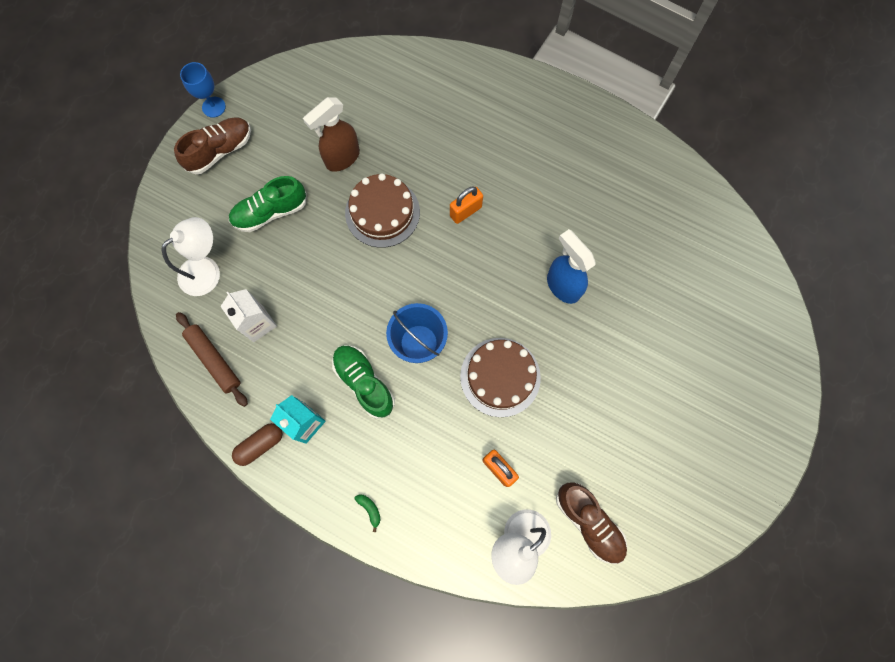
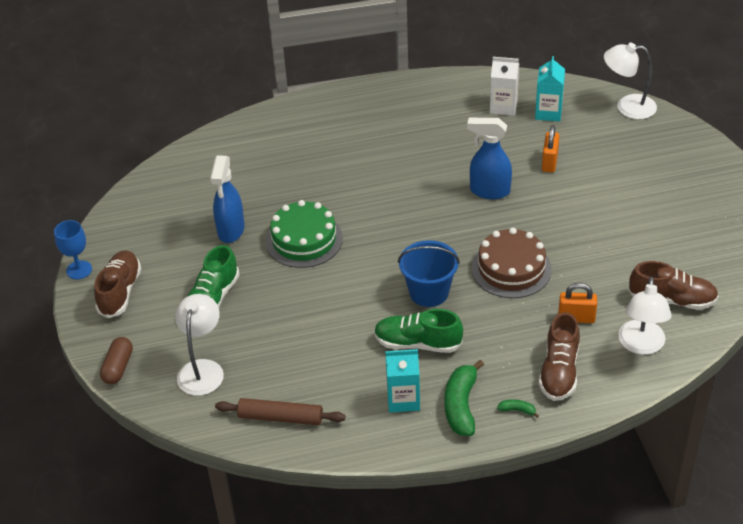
camera: 40 degrees left, 30 degrees down
(258, 323) = (288, 370): white carton -> white carton (503, 106)
(260, 445) = (385, 438): brown capsule -> brown capsule (118, 367)
(337, 467) = (461, 405): none -> green banana
(342, 158) = (231, 231): brown spray bottle -> blue spray bottle
(382, 212) = (304, 240): brown cake -> green cake
(434, 505) = (559, 371): none -> brown shoe
(465, 211) = (367, 198): orange padlock -> orange padlock (549, 162)
(694, 246) = (548, 112): none -> turquoise carton
(768, 297) = (627, 107): none -> white lamp

